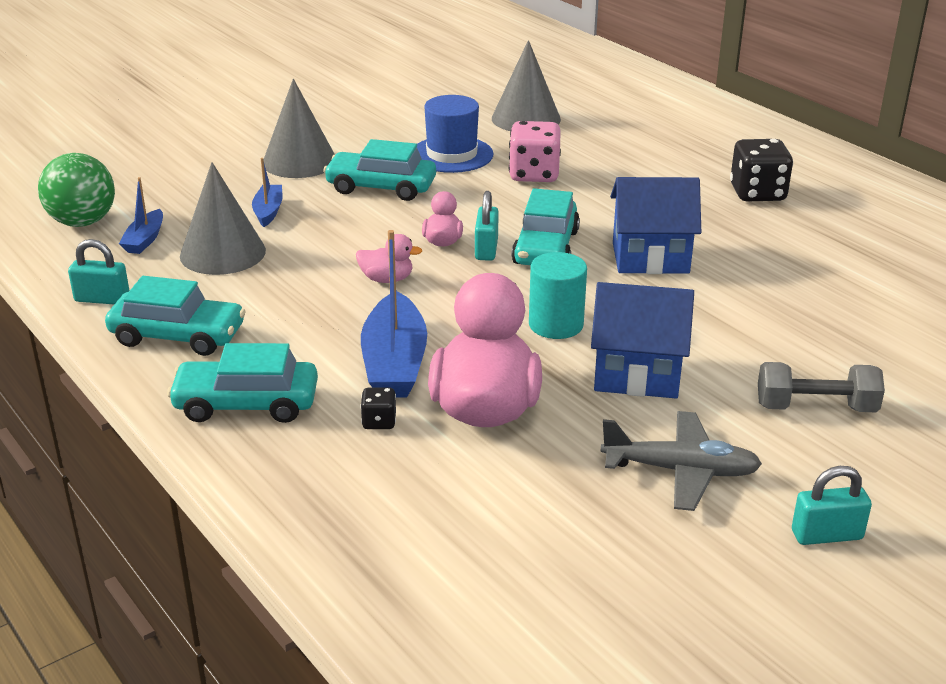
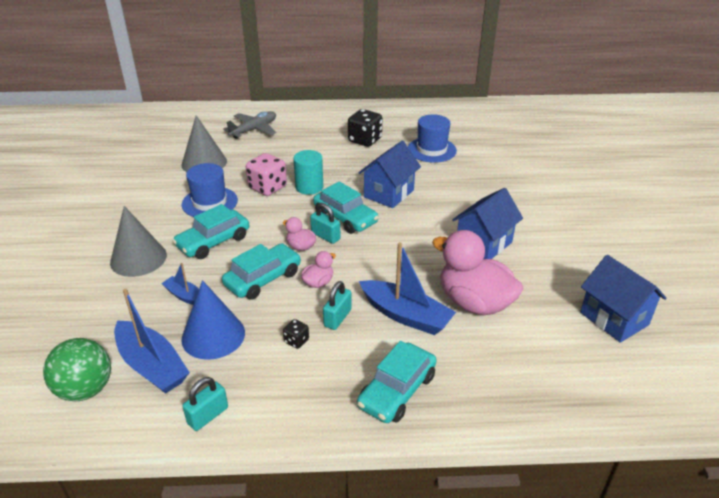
camera: 55 degrees left, 5 degrees up
(145, 240) = (152, 366): blue boat -> blue boat, size x1.85
(178, 335) = (293, 394): turquoise car -> turquoise car (263, 279)
(223, 253) = (213, 335): grey cone -> blue cone
(379, 422) = (457, 344): black dice -> black dice (296, 341)
(556, 324) = (420, 247): turquoise cylinder -> turquoise cylinder (309, 187)
(602, 555) = (614, 318): none -> blue house
(681, 471) = (566, 267): grey plane -> grey plane (254, 130)
(815, 407) = (546, 211): grey dumbbell -> none
(825, 251) = (431, 150): none -> blue hat
(826, 535) = (633, 252): turquoise padlock -> turquoise padlock (337, 318)

